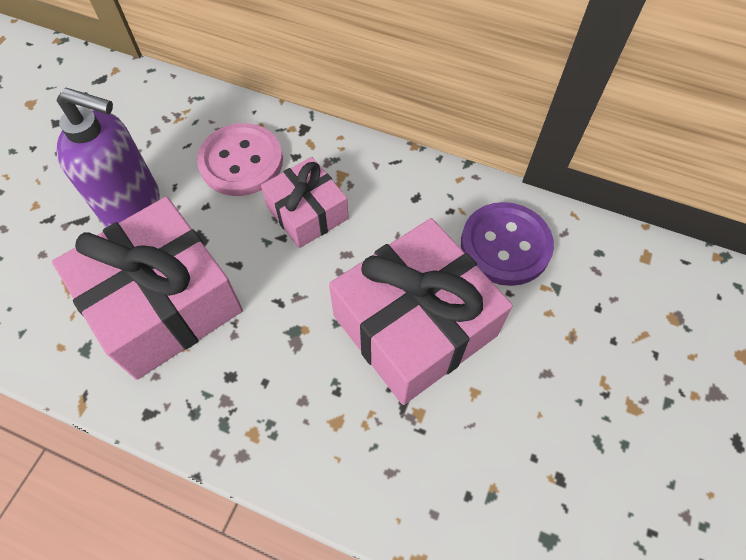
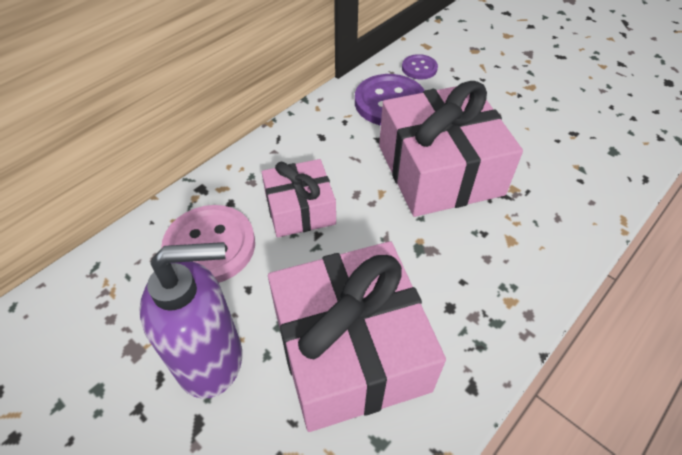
camera: 70 degrees left, 10 degrees down
(134, 207) = (211, 359): purple soap dispenser -> purple soap dispenser turned 45 degrees clockwise
(591, 260) = (419, 68): none -> purple button

